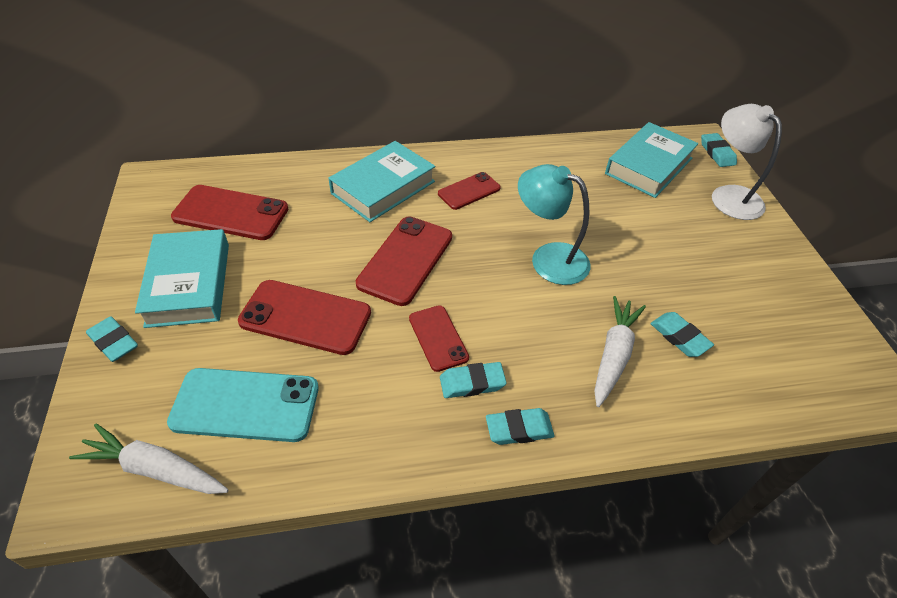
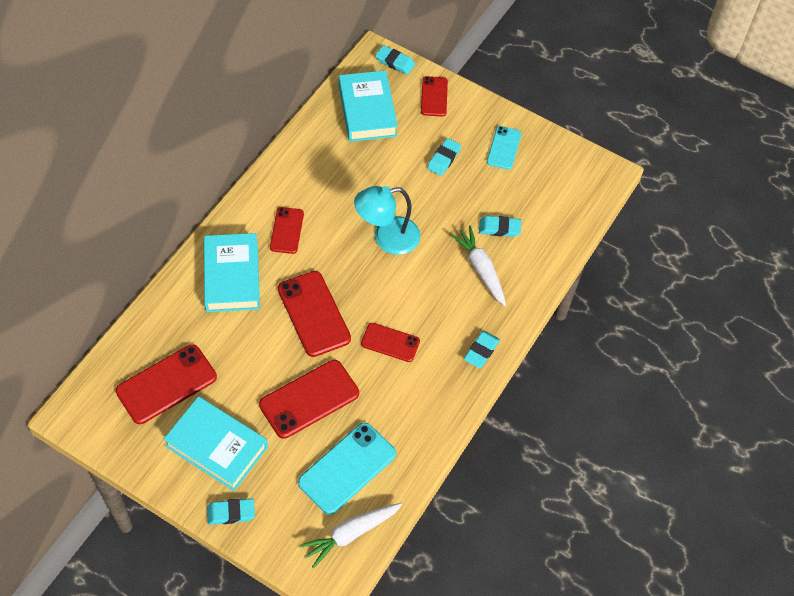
camera: 50 degrees left, 10 degrees up
(472, 383) = (435, 350): turquoise eraser -> turquoise eraser (444, 159)
(729, 195) = (434, 96): white lamp -> red phone
(764, 277) = (504, 148): none -> turquoise phone

